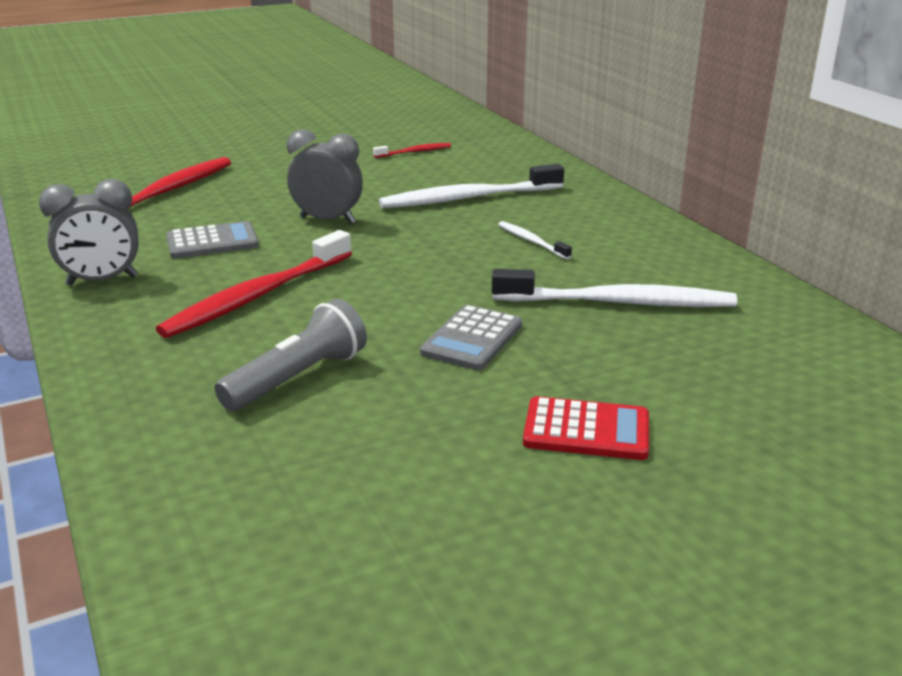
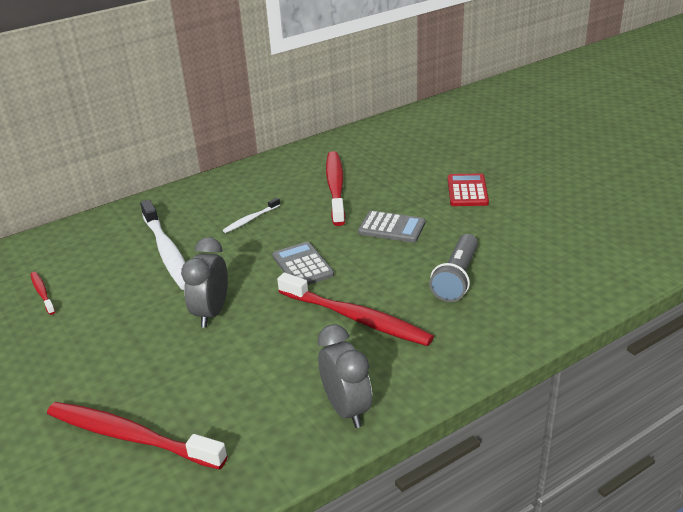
camera: 95 degrees left, 5 degrees up
(212, 242) = (260, 367): grey calculator -> grey calculator (302, 265)
(298, 378) = (456, 278): grey flashlight -> grey flashlight turned 105 degrees counterclockwise
(618, 303) = (335, 187): white toothbrush -> red toothbrush

